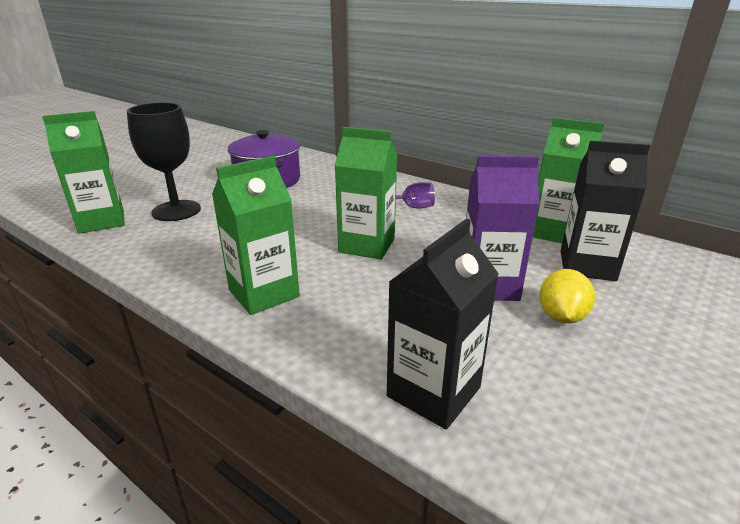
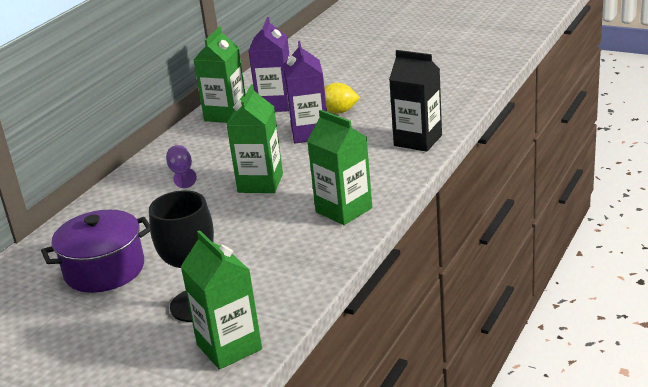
camera: 95 degrees left, 0 degrees up
(587, 266) = (276, 104): black carton -> purple carton

